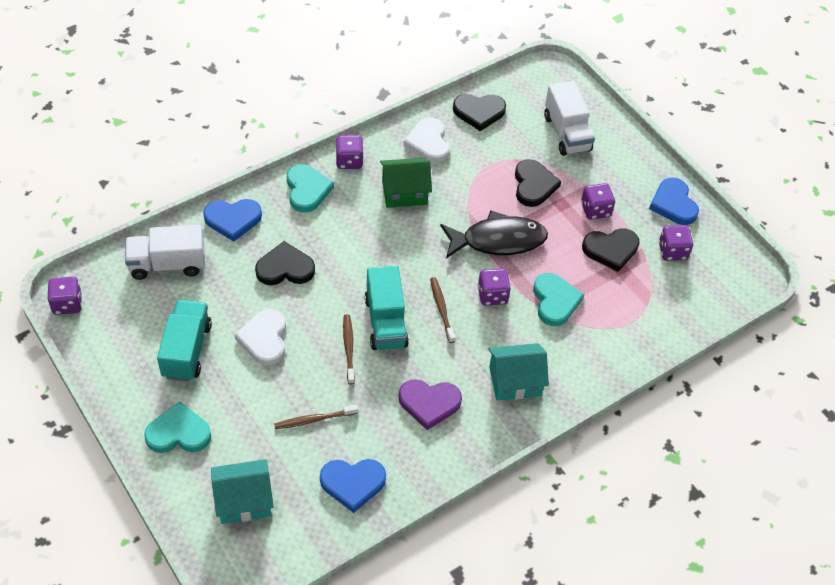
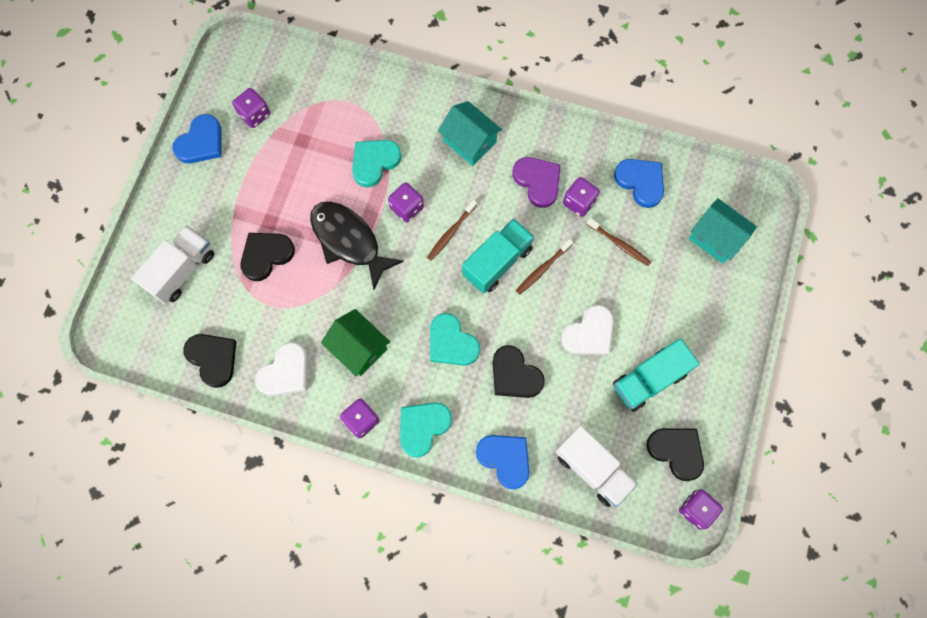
camera: 125 degrees left, 20 degrees up
(178, 433) = (713, 323): turquoise heart -> turquoise heart (451, 343)
(595, 210) = (255, 193): purple dice -> purple dice (579, 202)
(611, 250) = (289, 157): black heart -> black heart (676, 451)

